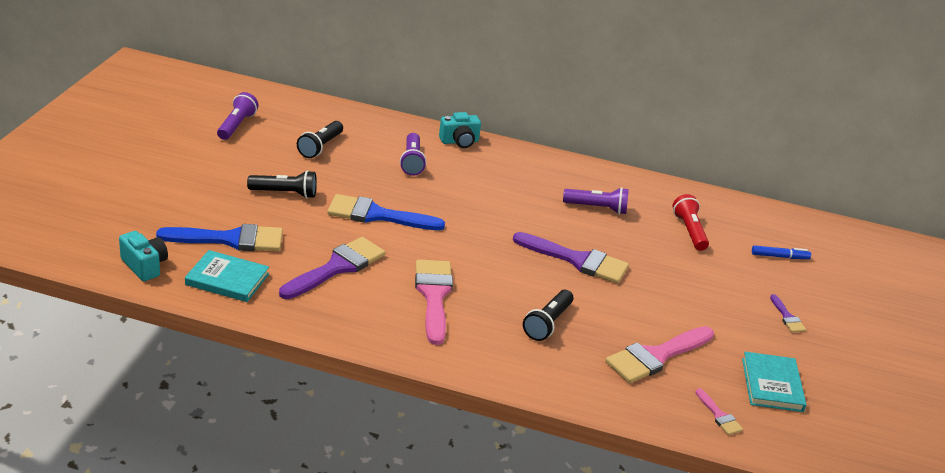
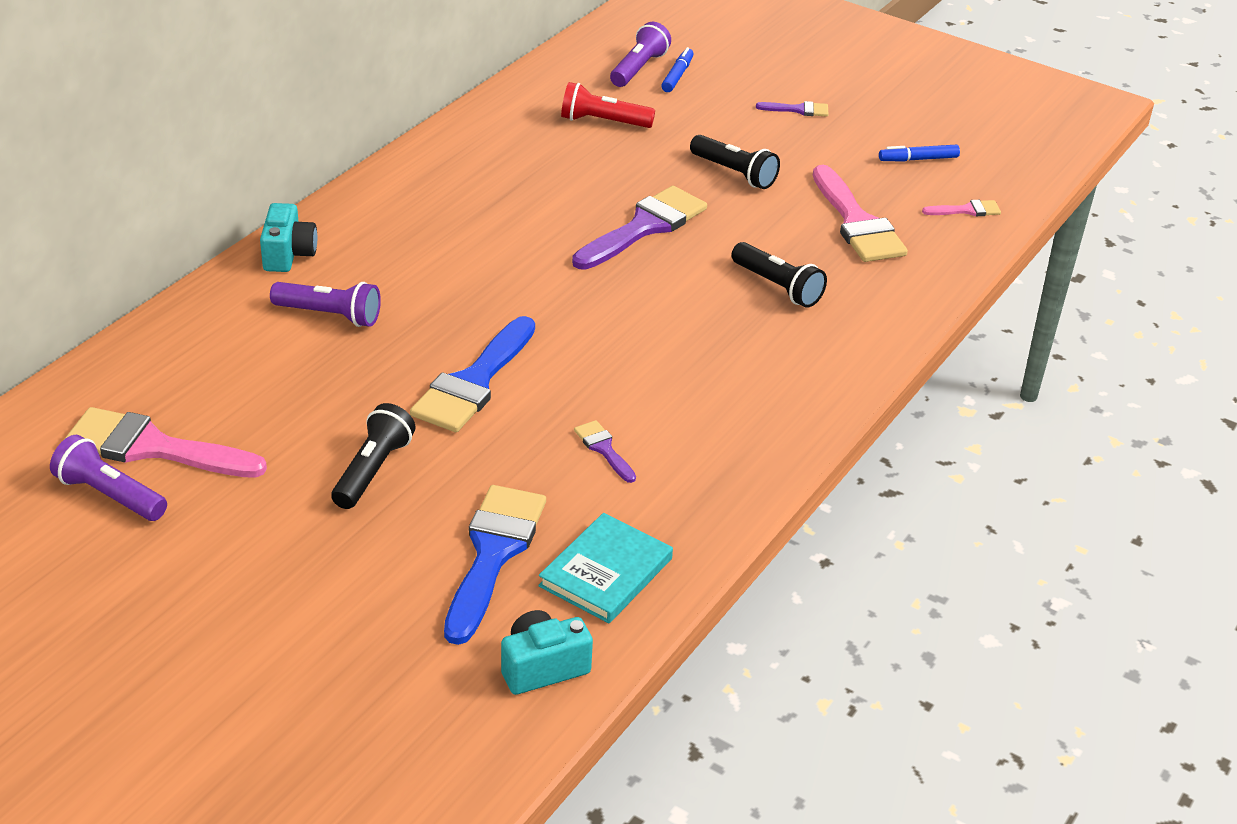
camera: 70 degrees left, 5 degrees up
(320, 147) = (236, 405): black flashlight -> black flashlight (734, 173)
(337, 267) = (603, 449): purple brush -> purple brush, size x0.47
(433, 296) = (696, 370): pink brush -> pink brush (153, 448)
(597, 208) = (524, 178): purple flashlight -> purple flashlight (639, 68)
(772, 385) = (918, 159): turquoise book -> blue marker

